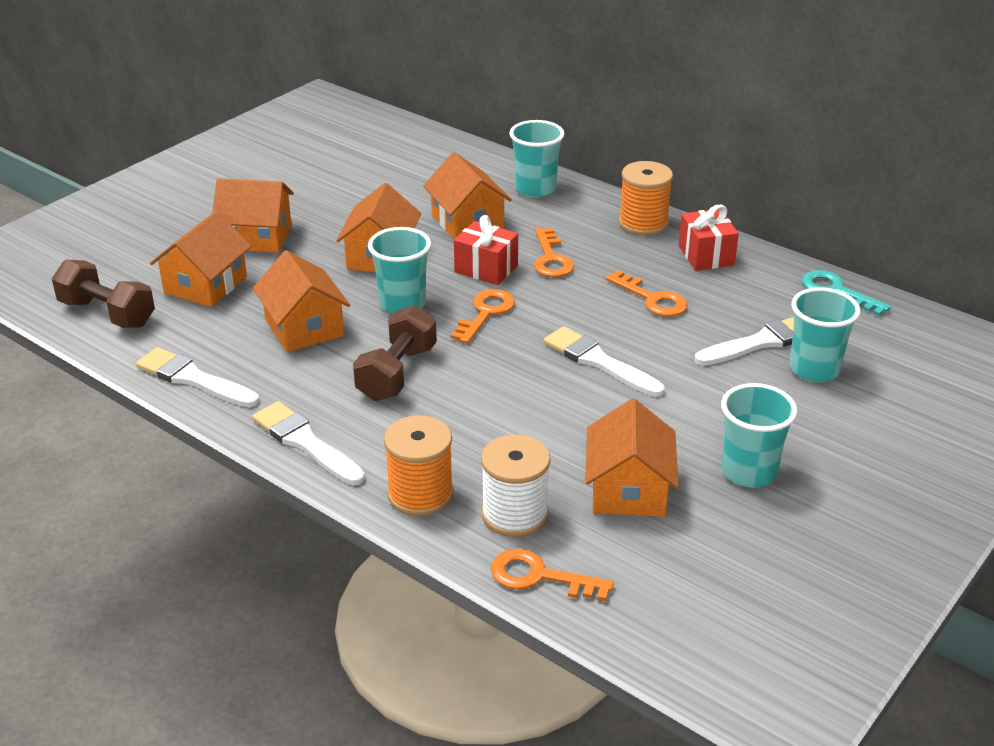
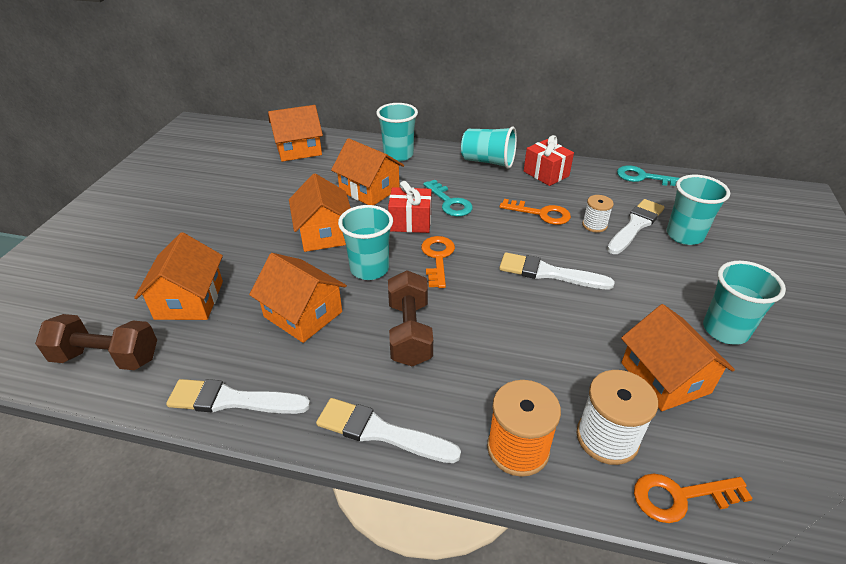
camera: 25 degrees left, 5 degrees up
(256, 237) = (210, 244): orange house -> orange house (298, 149)
(551, 259) = (450, 202): orange key -> turquoise key
(643, 223) = (488, 162): orange spool -> turquoise cup
(707, 328) = (594, 225): none -> white spool

